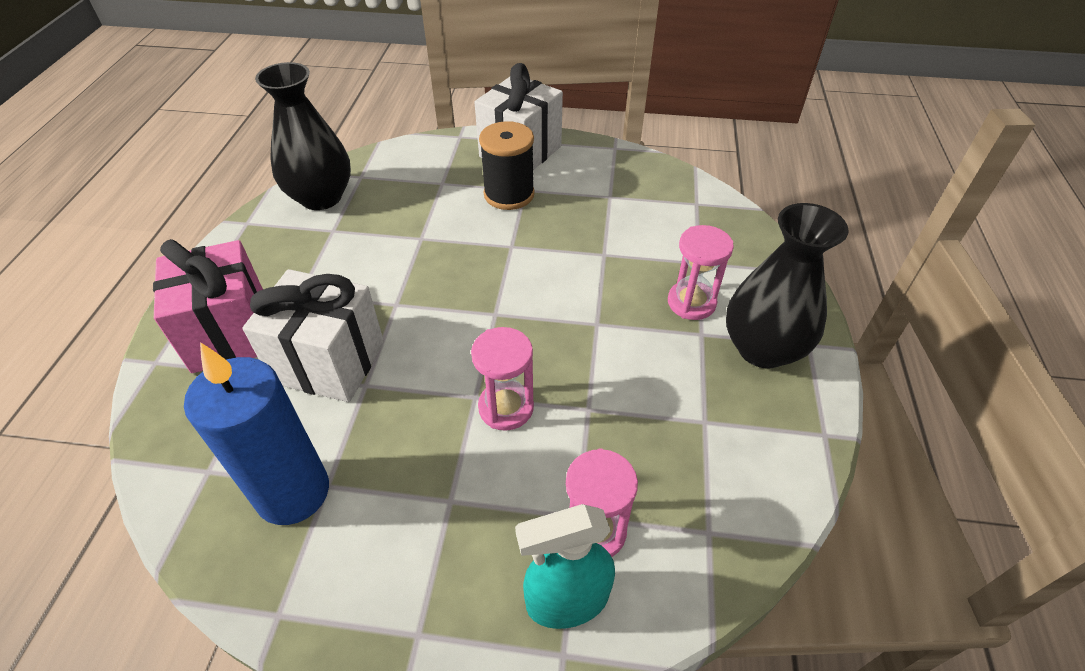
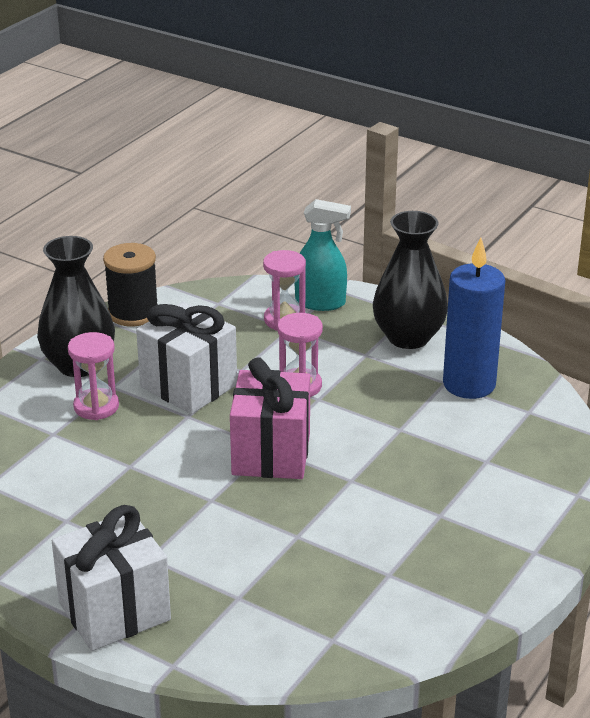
camera: 155 degrees left, 15 degrees down
(230, 333) = (509, 498): pink gift -> pink gift (271, 454)
(321, 197) = (391, 622): black vase -> black vase (408, 337)
(329, 362) = (425, 451): white gift -> white gift (188, 386)
(509, 194) = (172, 556): black spool -> black spool (133, 313)

